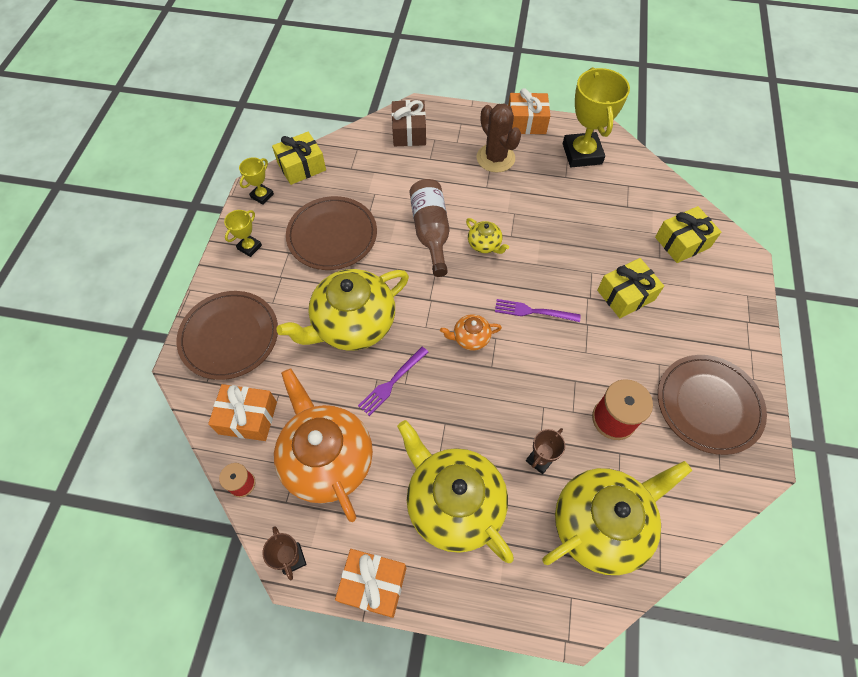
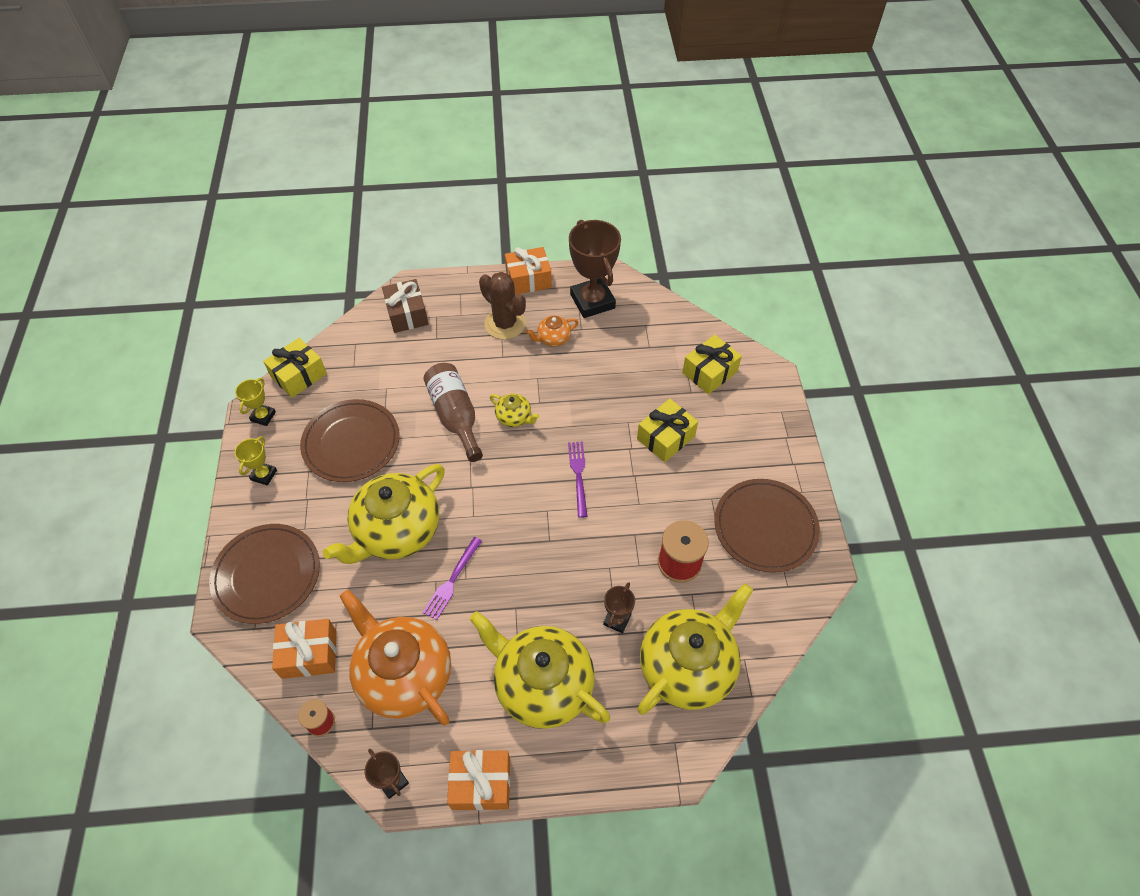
camera: 15 degrees left, 5 degrees down
(470, 338) = (521, 516): orange teapot -> orange teapot (553, 338)
(533, 311) = (578, 475): purple fork -> purple fork turned 90 degrees clockwise
(582, 154) = (592, 301): yellow trophy -> brown trophy

